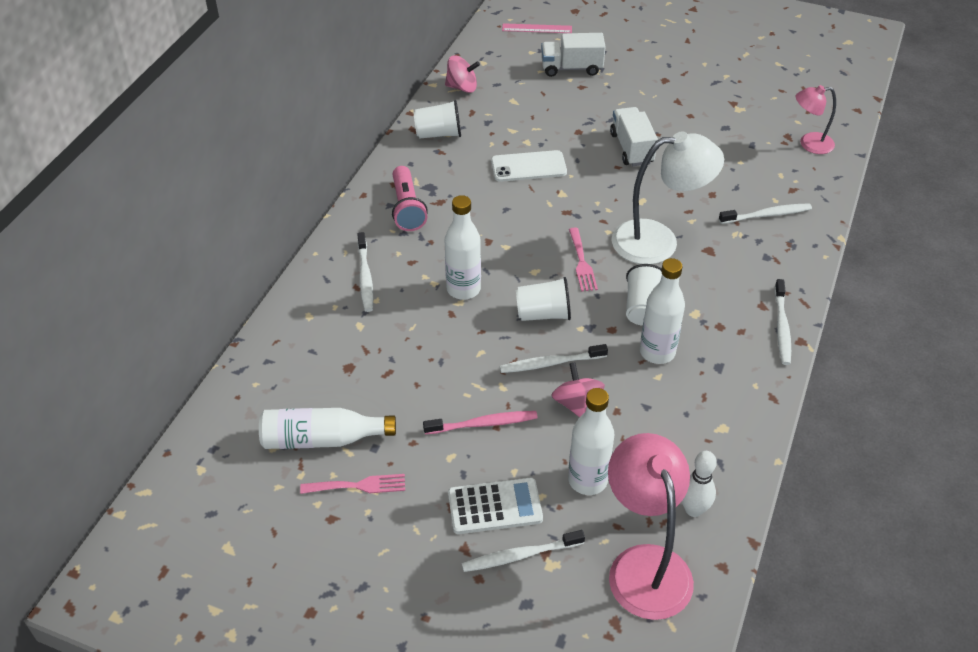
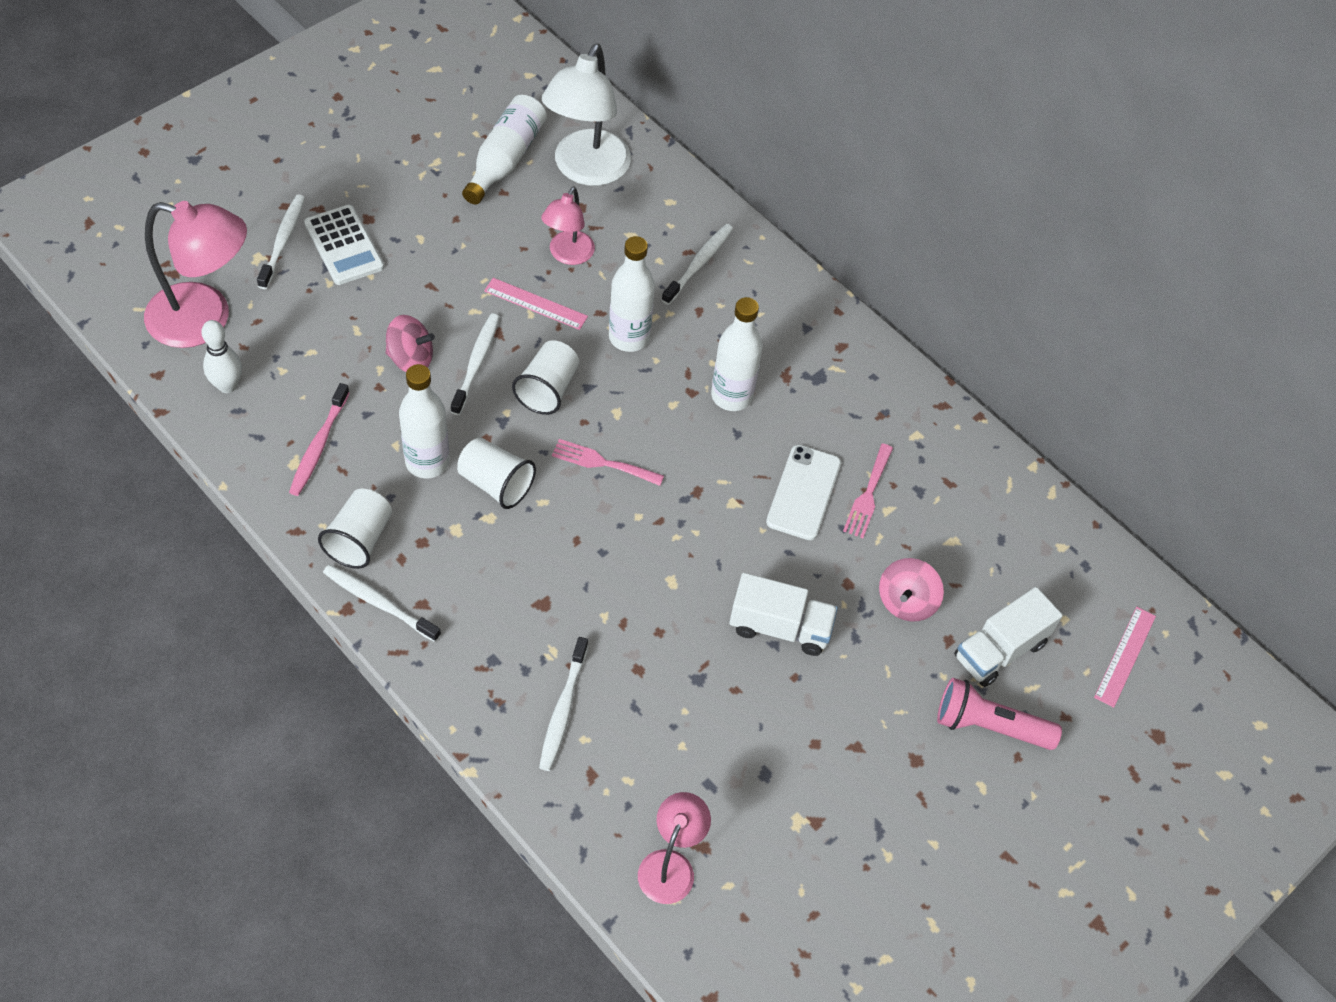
camera: 110 degrees right, 10 degrees up
(358, 486) = (436, 165): pink fork -> pink fork (868, 495)
(365, 277) = (699, 264): white toothbrush -> white toothbrush turned 105 degrees clockwise
(406, 354) = (567, 255): none -> pink lamp
(407, 208) = (791, 341): pink flashlight -> pink flashlight (988, 725)
(439, 134) = (918, 428): white cup -> white cup (359, 539)
(462, 87) = (1011, 496): pink spinning top -> pink spinning top (906, 601)
(469, 353) = (536, 304): none -> pink ruler
(483, 424) = (440, 277): pink toothbrush -> pink toothbrush (319, 446)
(495, 506) = (344, 245): white calculator -> white calculator turned 45 degrees counterclockwise
(571, 68) = (1000, 650): white truck -> white truck turned 150 degrees counterclockwise
(587, 480) = (319, 323): white bottle -> white bottle (731, 396)
(658, 241) = (590, 559): white lamp -> white lamp (586, 170)

